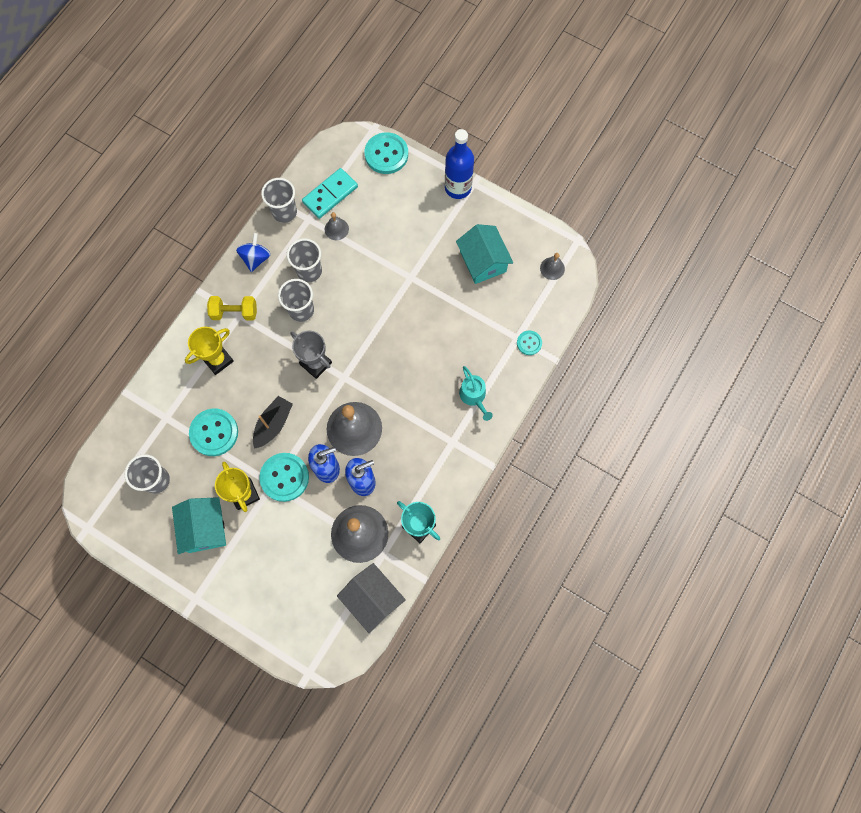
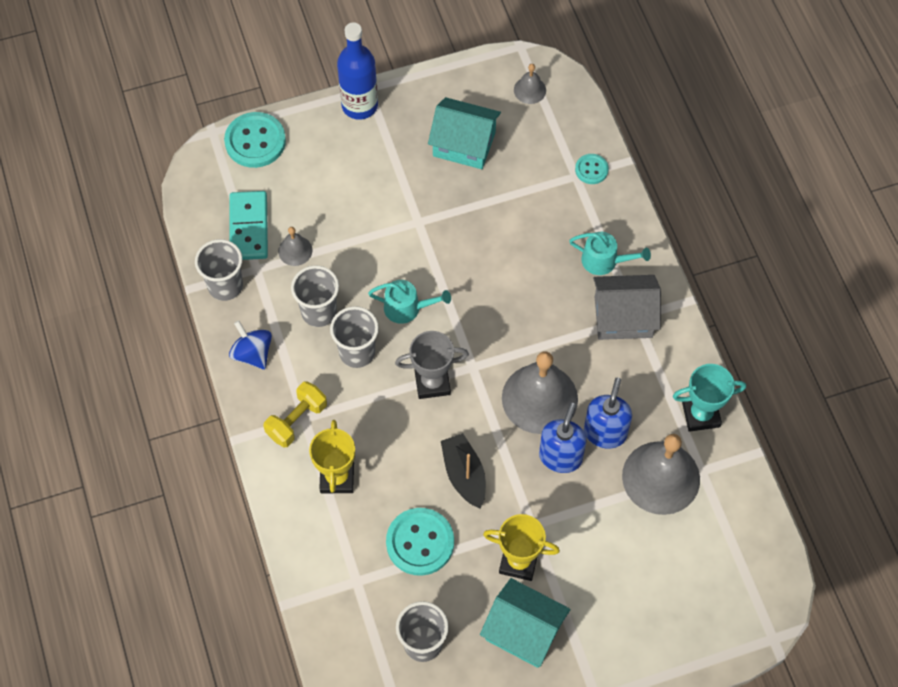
camera: 50 degrees left, 10 degrees down
(284, 477) = (535, 507): turquoise button -> none
(350, 314) = (407, 308): none -> turquoise watering can
(372, 599) = (743, 516): grey house -> grey house (623, 317)

